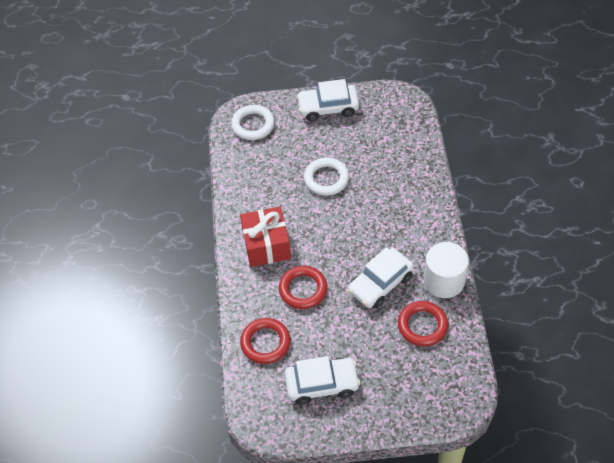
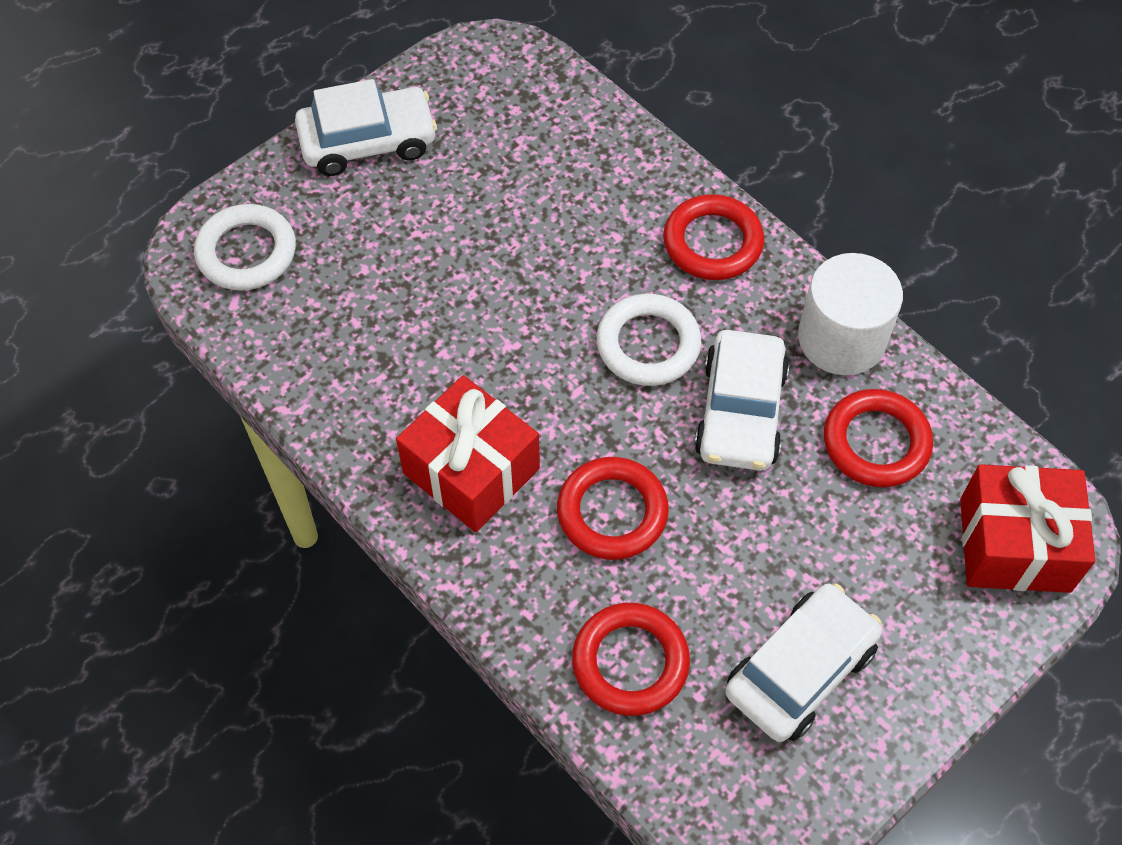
camera: 40 degrees left, 5 degrees up
(326, 179) = (477, 276): white ring -> white ring (648, 344)
(328, 108) = (368, 141): white car -> white car turned 150 degrees counterclockwise
(425, 216) = (712, 242): none -> red ring
(442, 395) = (1014, 545): none -> red gift

